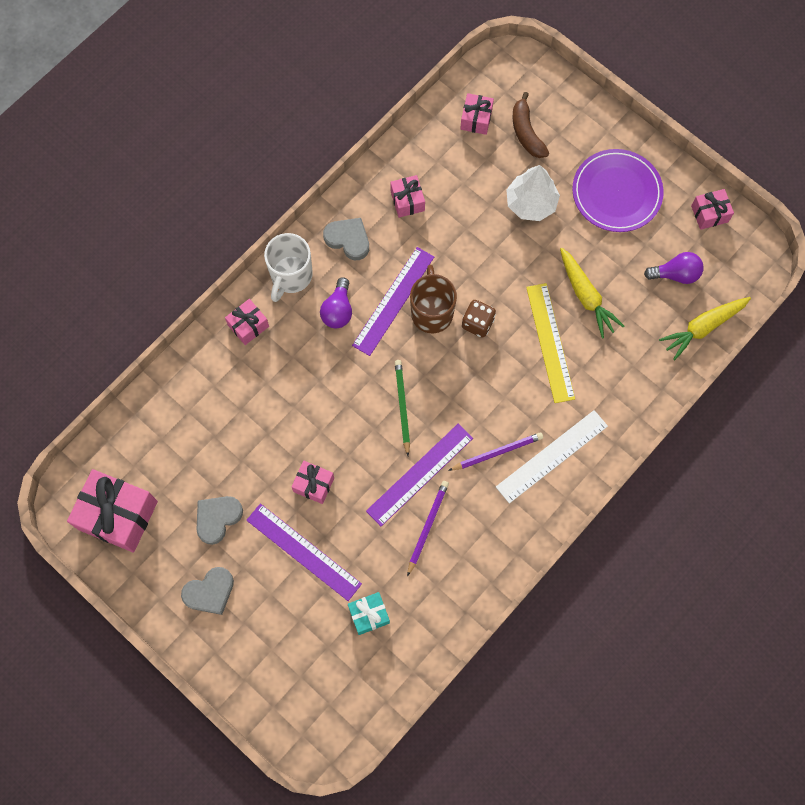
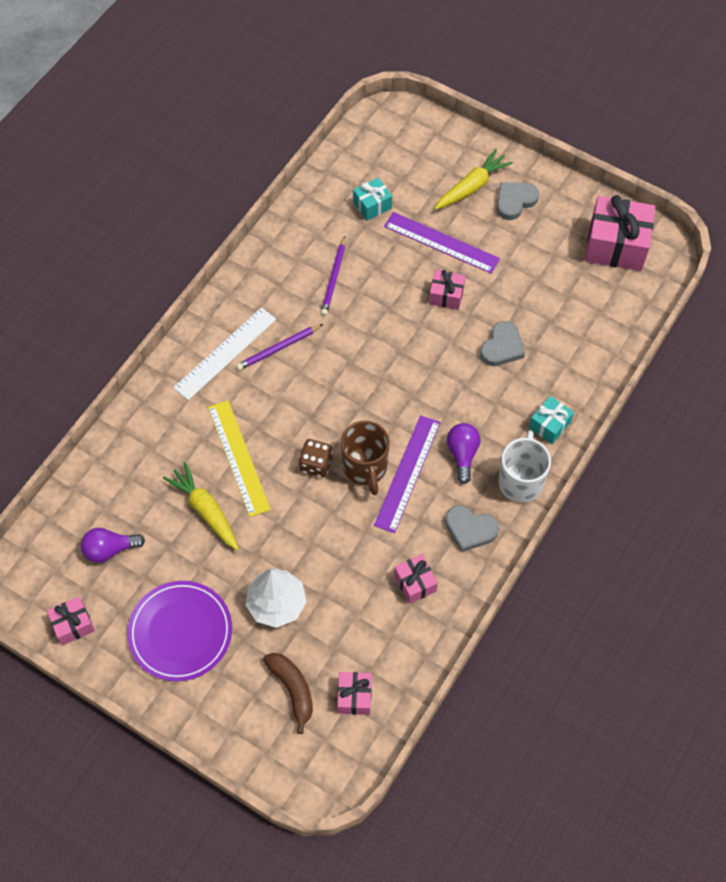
camera: 170 degrees right, 10 degrees down
(217, 518) = (526, 256): grey heart -> grey heart (502, 347)
(248, 325) = (549, 425): pink gift -> turquoise gift
(402, 406) = (377, 374): green pencil -> none
(420, 474) = (349, 319): purple ruler -> none
(703, 328) = (79, 497): yellow carrot -> yellow carrot (472, 186)

